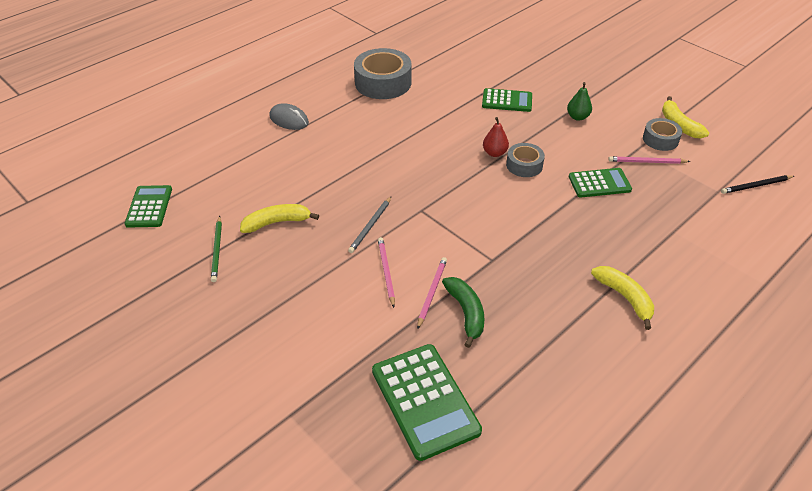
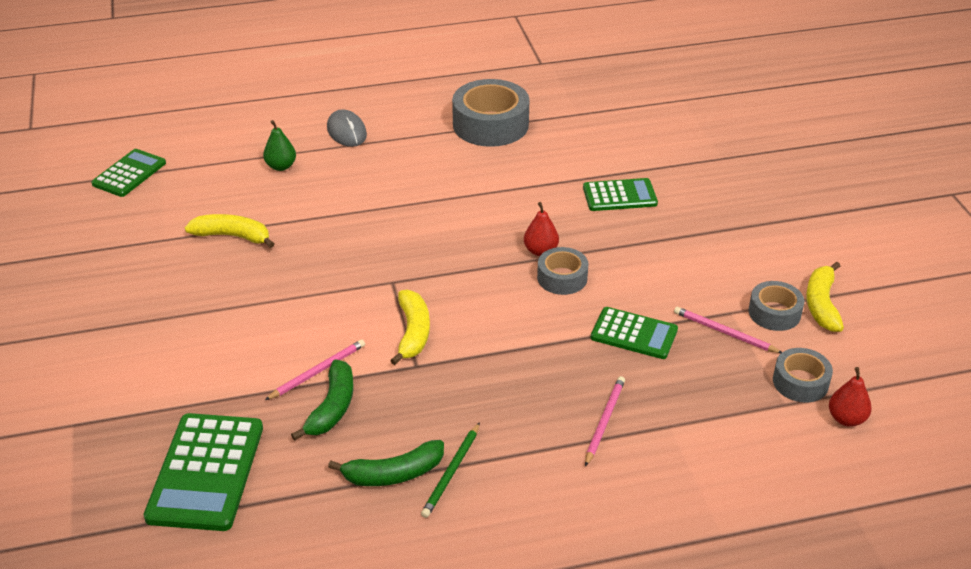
camera: 30 degrees right, 5 degrees down
(217, 250) = (151, 241): green pencil -> green pencil (451, 472)
(370, 226) = (322, 277): grey pencil -> none
(386, 272) = (292, 330): pink pencil -> pink pencil (604, 421)
(507, 101) = (619, 196): green calculator -> green calculator turned 45 degrees counterclockwise
(549, 339) = (394, 474): none -> green banana
(577, 117) = (691, 246): green pear -> green pear (281, 166)
(624, 297) = (525, 471): yellow banana -> yellow banana (413, 332)
(713, 175) = (800, 382): none -> grey tape
(756, 186) = (846, 419): black pencil -> red pear

